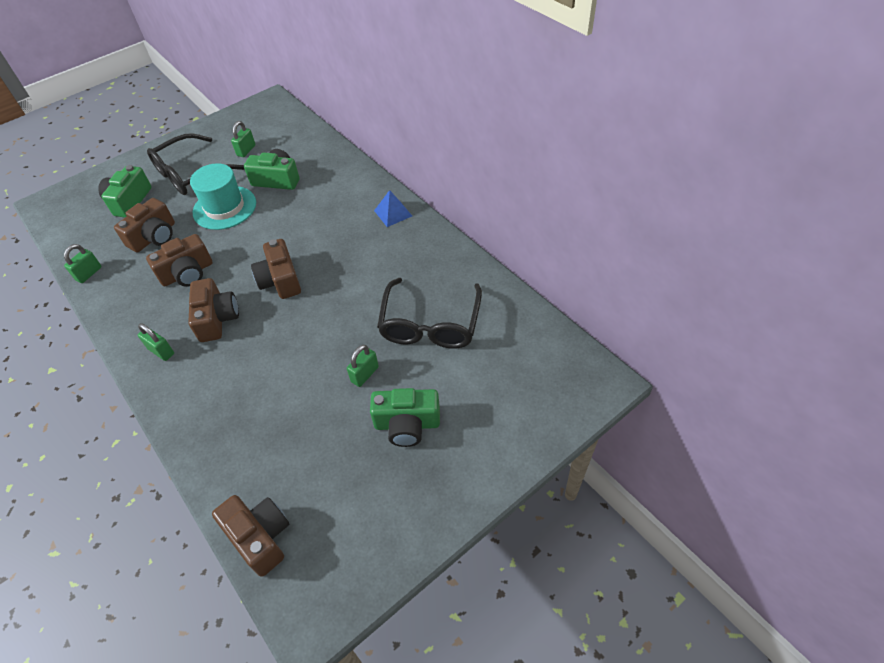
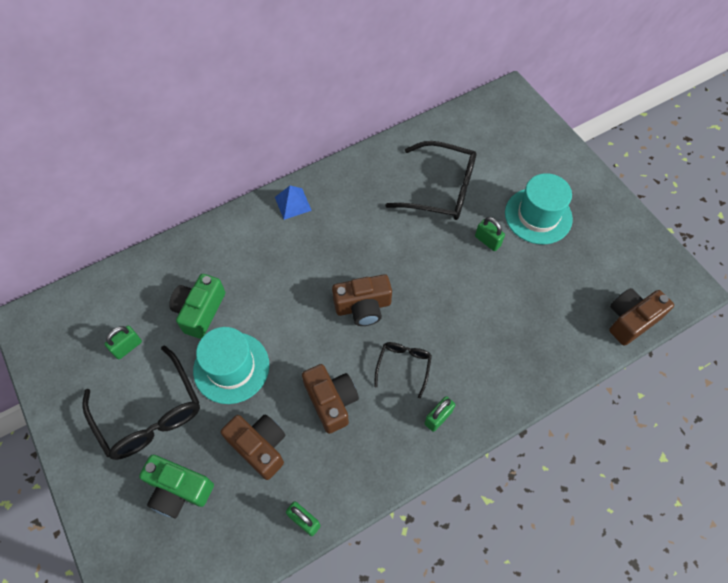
camera: 85 degrees left, 10 degrees up
(217, 319) = (403, 365): brown camera -> black glasses
(246, 150) = (127, 347): green padlock -> green padlock turned 75 degrees counterclockwise
(407, 424) = (538, 216): green camera -> turquoise hat

